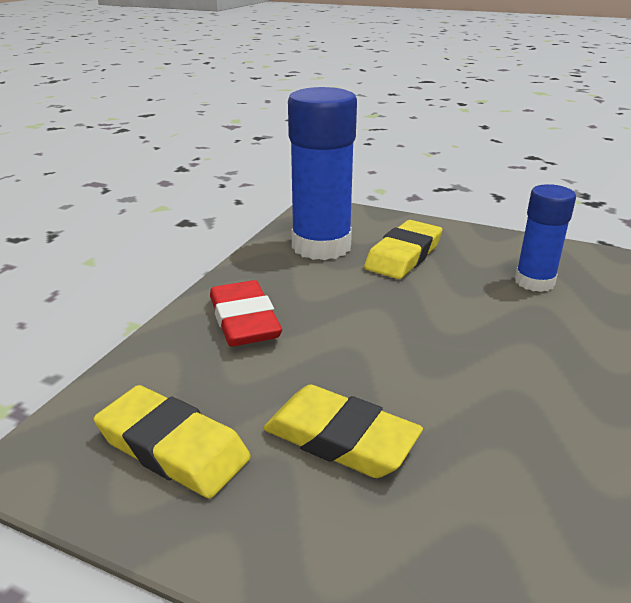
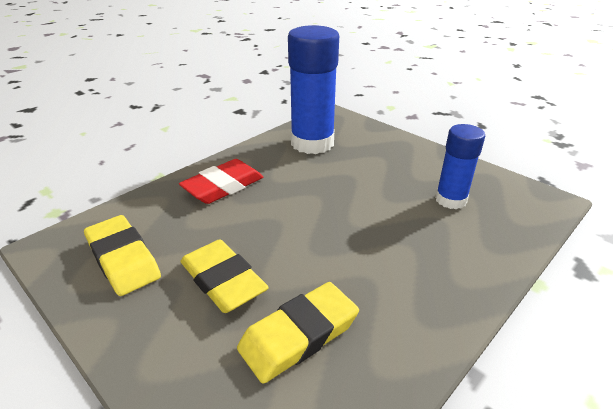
camera: 20 degrees right, 5 degrees up
(244, 320) = (223, 186): red eraser -> red eraser turned 45 degrees clockwise
(403, 255) = (365, 160): yellow eraser -> yellow eraser (299, 335)

